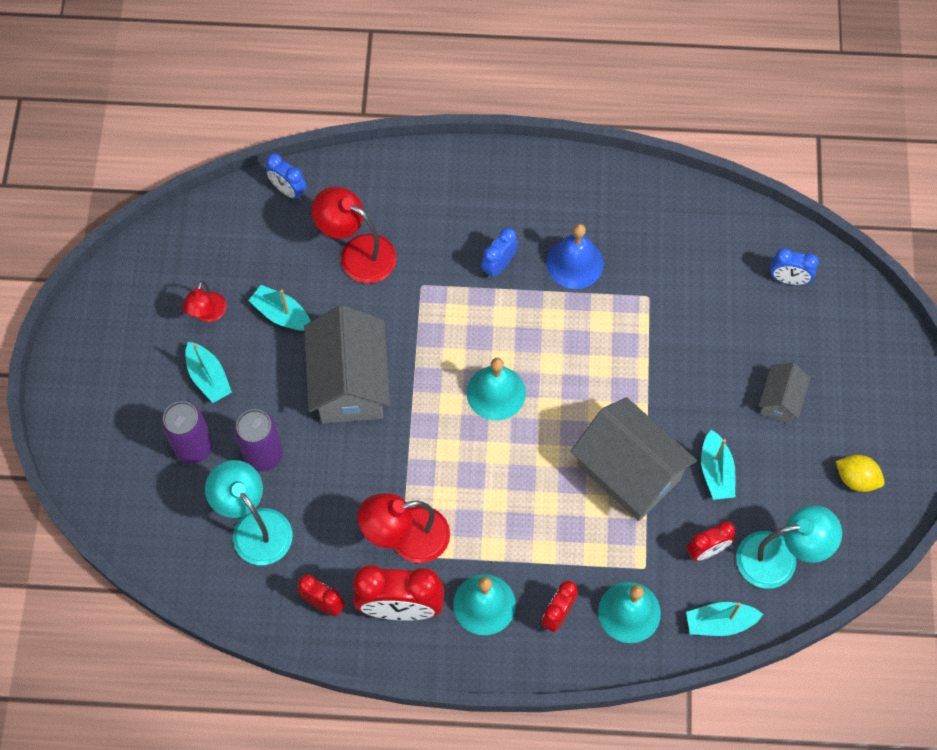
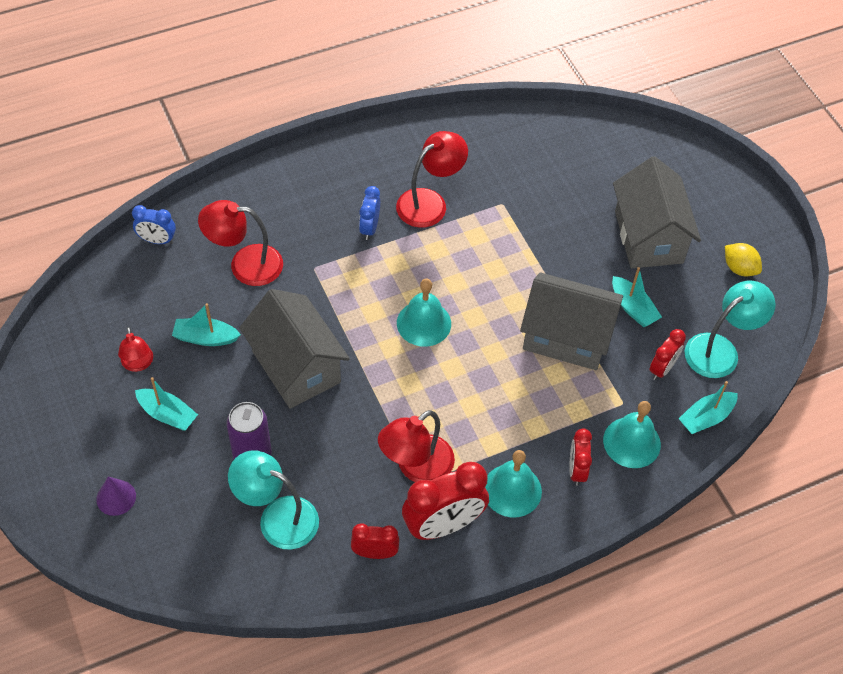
camera: 30 degrees left, 10 degrees down
(124, 438) = (116, 497): none -> purple cone
(194, 447) = (185, 476): purple can -> none
(574, 263) = (430, 202): blue bell -> red lamp
(780, 400) = (648, 237): grey house -> grey house, size x1.97
(788, 279) = (600, 150): blue clock -> none
(856, 479) = (739, 268): yellow lemon -> yellow lemon turned 45 degrees clockwise

